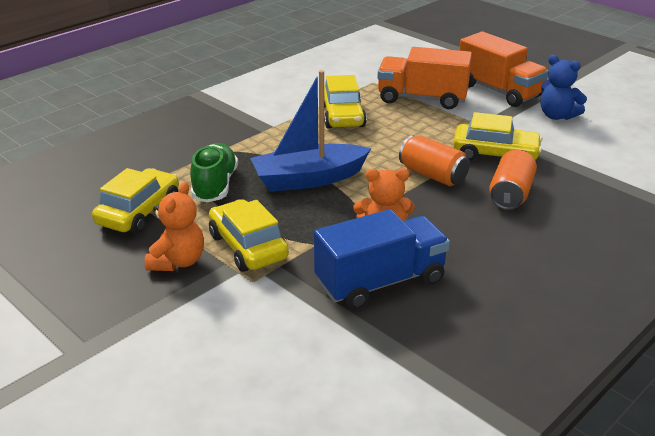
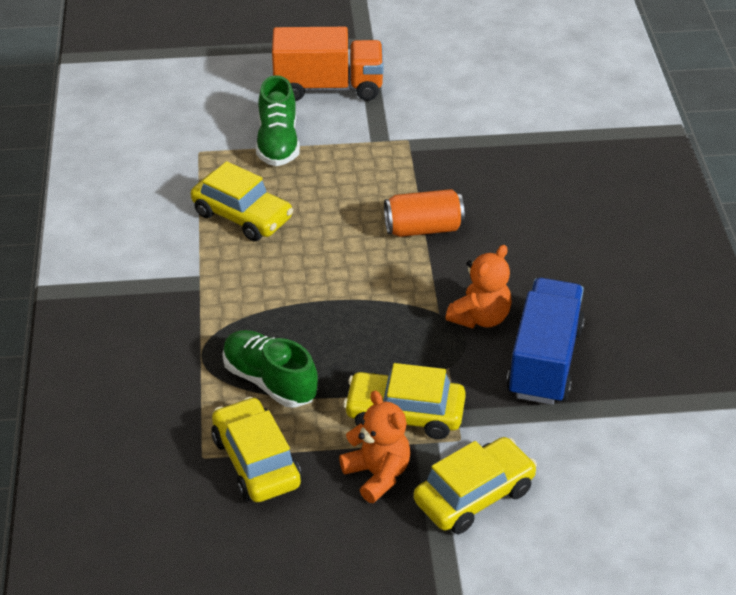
camera: 50 degrees left, 10 degrees up
(308, 179) = (335, 310): blue boat -> none
(422, 98) = (278, 143): orange truck -> green shoe
(495, 154) = (435, 169): yellow car -> yellow car (474, 495)
(510, 194) = (506, 204): orange can -> none
(557, 116) = (417, 88): blue teddy bear -> none

